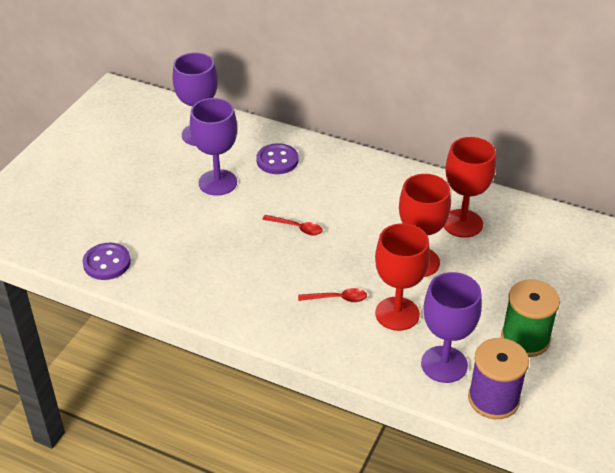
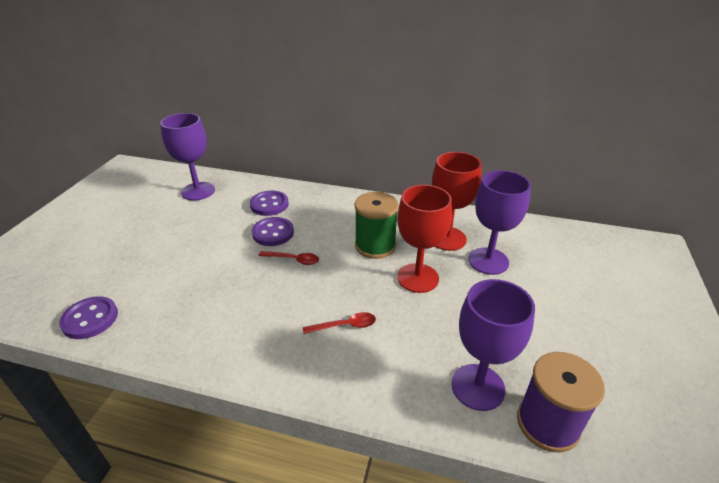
camera: 10 degrees left, 5 degrees down
(217, 182) = (214, 228): purple goblet -> purple goblet (488, 261)
(278, 195) = (273, 233): none -> purple button
(397, 314) = (411, 334): red goblet -> none
(525, 338) = (550, 343): green spool -> green spool (375, 246)

